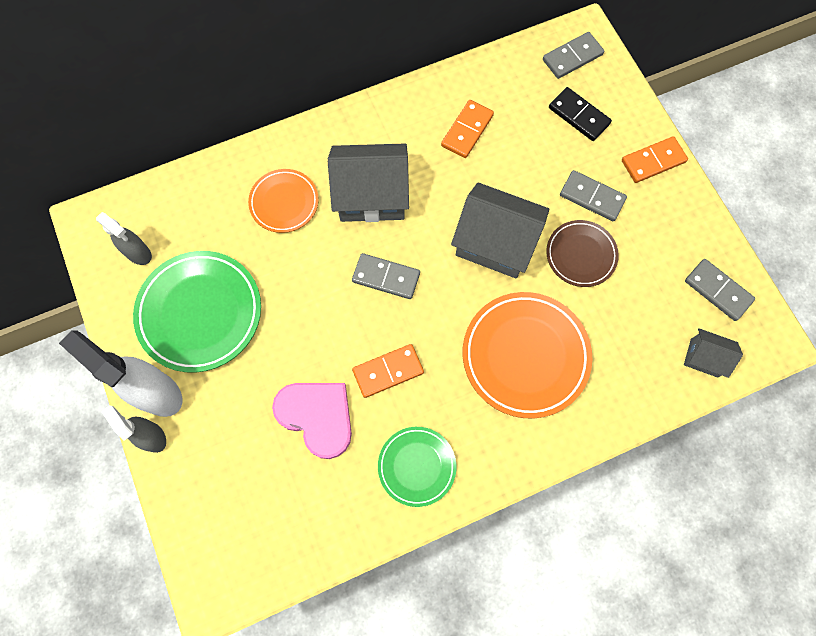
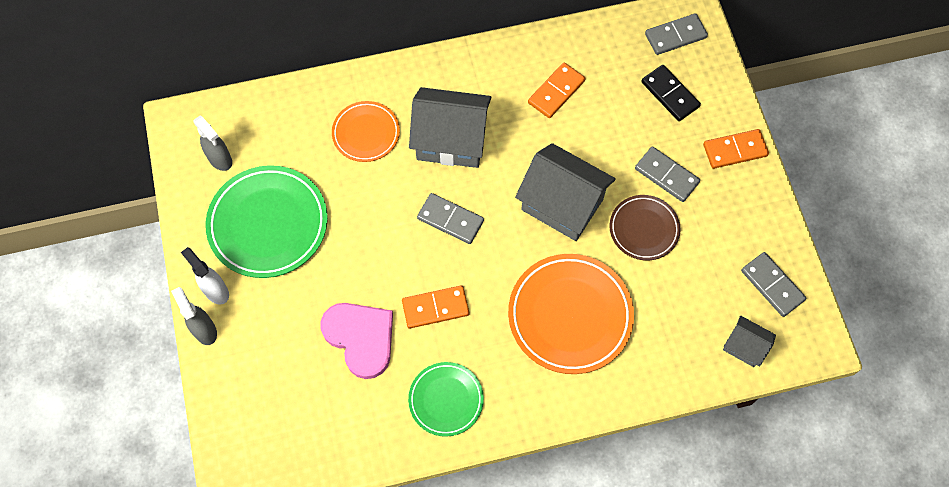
camera: 10 degrees right, 5 degrees down
(157, 392) = (216, 291): white spray bottle -> white spray bottle, size x0.59

